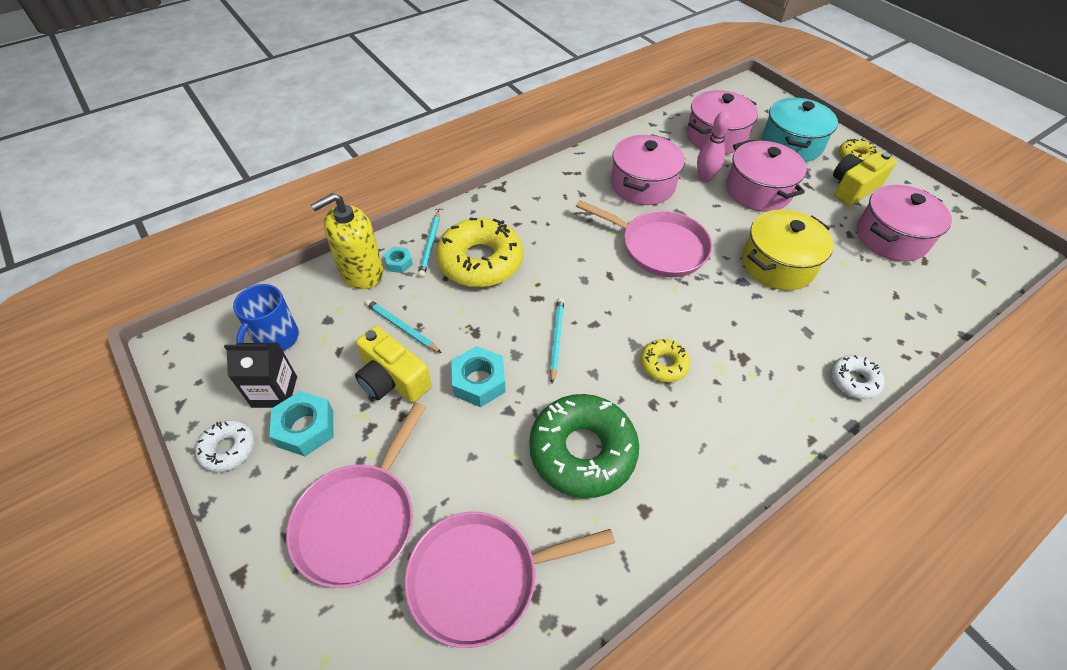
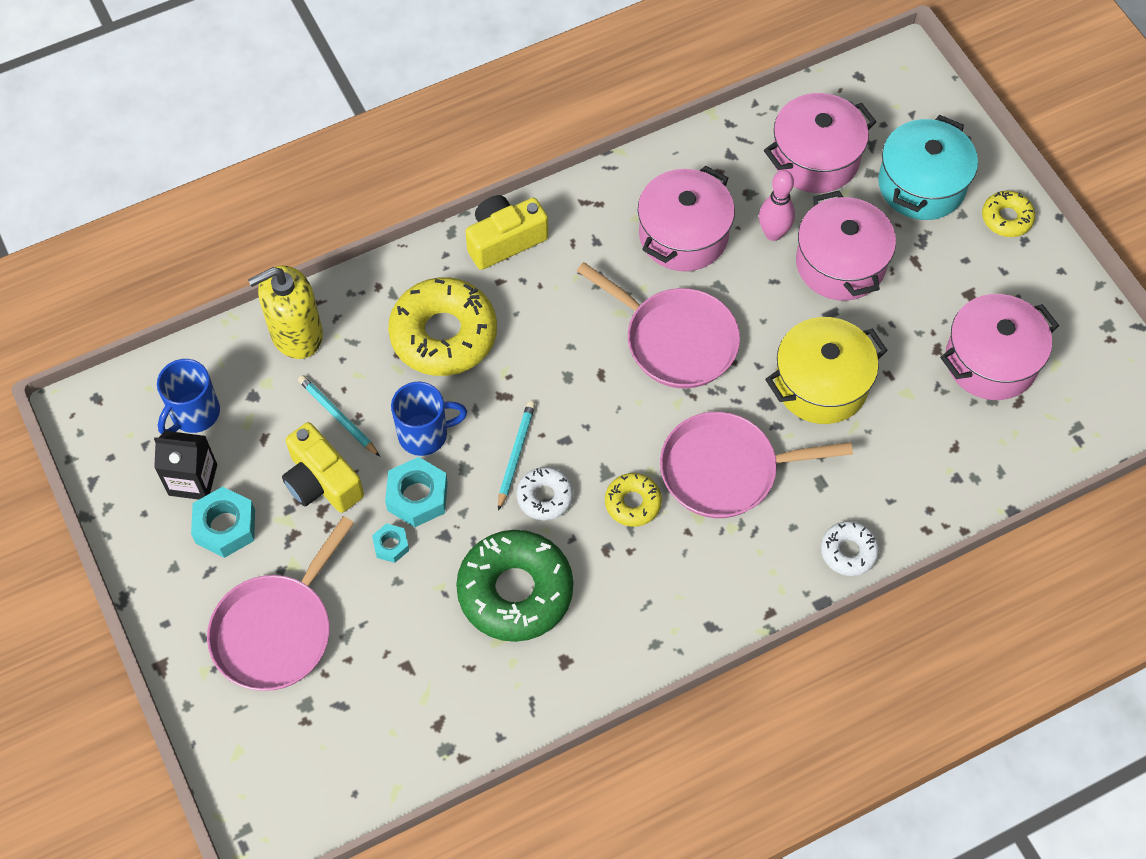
camera: 10 degrees right, 10 degrees up
(228, 449) = (146, 539): white donut -> white donut (545, 497)
(399, 263) = (342, 325): turquoise nut -> turquoise nut (391, 545)
(430, 245) = (384, 303): turquoise pencil -> none
(477, 332) = (425, 434): none -> blue mug
(481, 577) = (389, 701): pink pan -> pink pan (725, 470)
(853, 188) = (977, 273): yellow camera -> yellow camera (504, 240)

